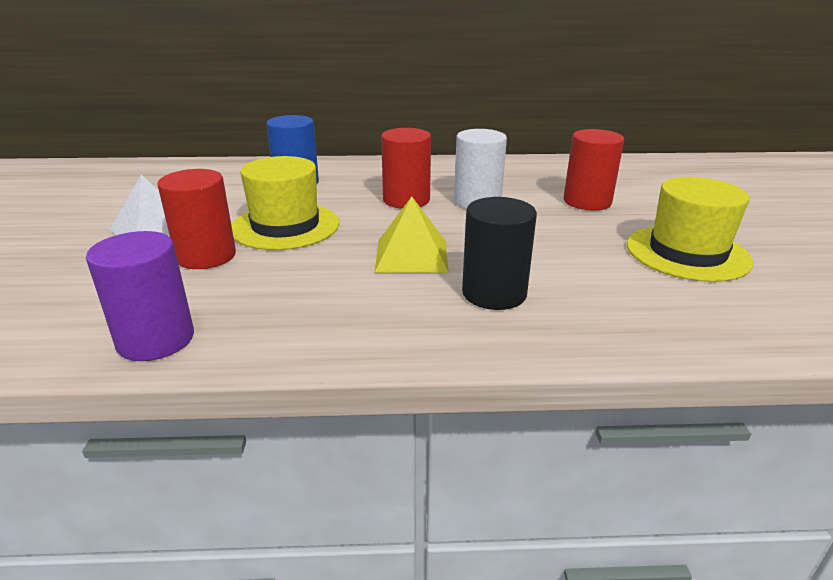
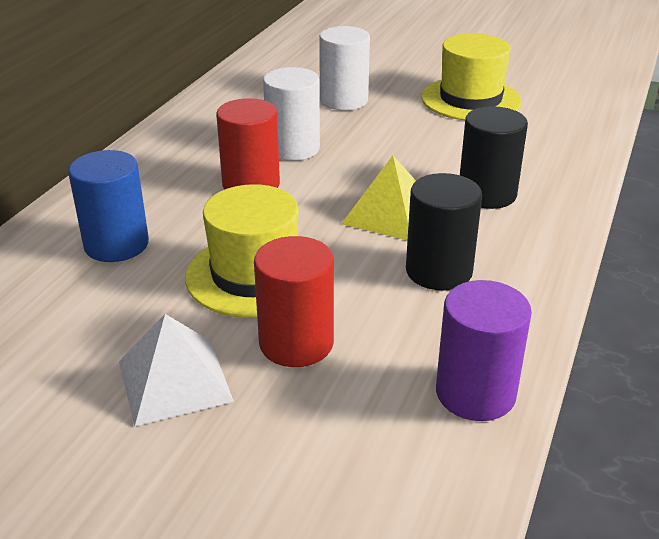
camera: 65 degrees left, 5 degrees up
(334, 292) = (438, 271): none -> black cylinder
(587, 202) = (343, 100): red cylinder -> white cylinder

